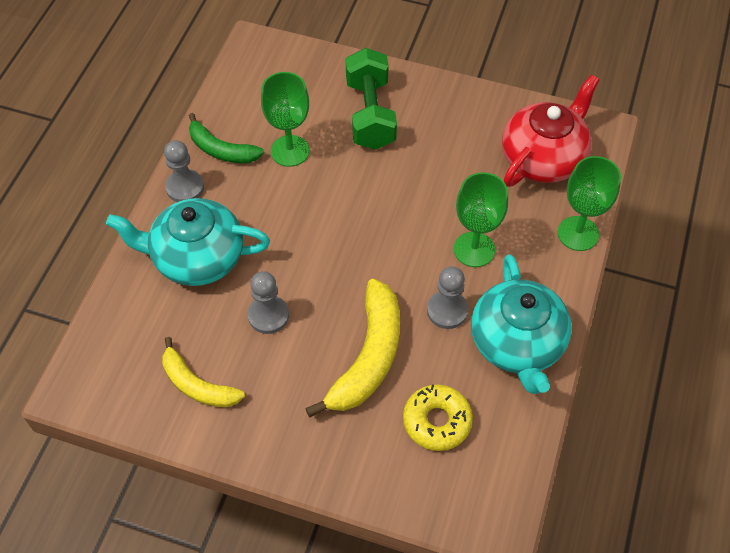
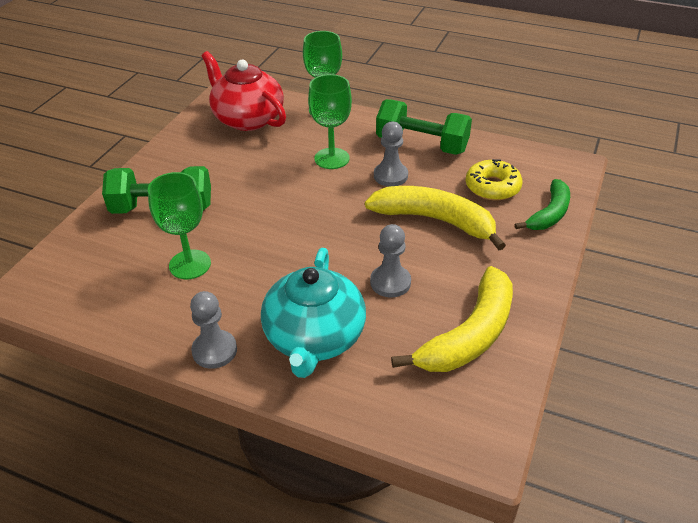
camera: 85 degrees left, 15 degrees down
(197, 385) = (469, 335): yellow banana -> yellow banana, size x1.57
(221, 150) = (169, 319): green banana -> green banana (549, 213)
(517, 343) = (422, 145): turquoise teapot -> green dumbbell

